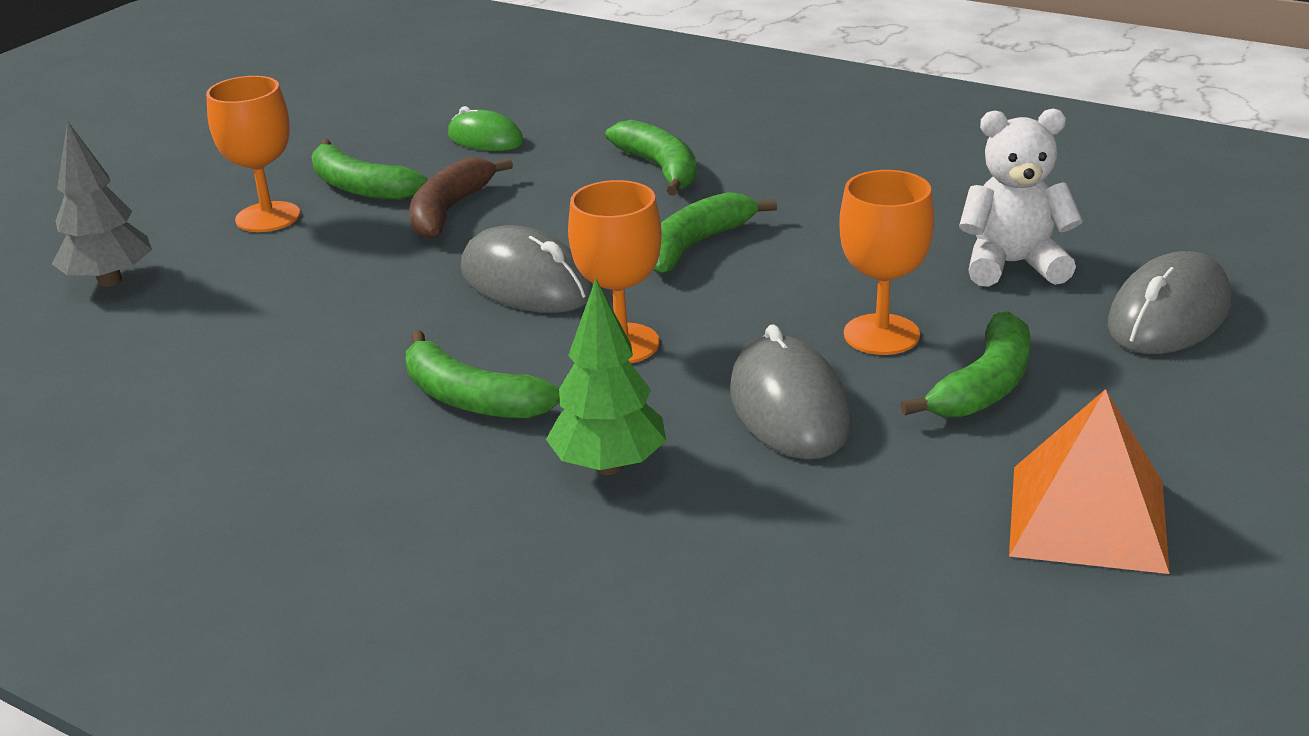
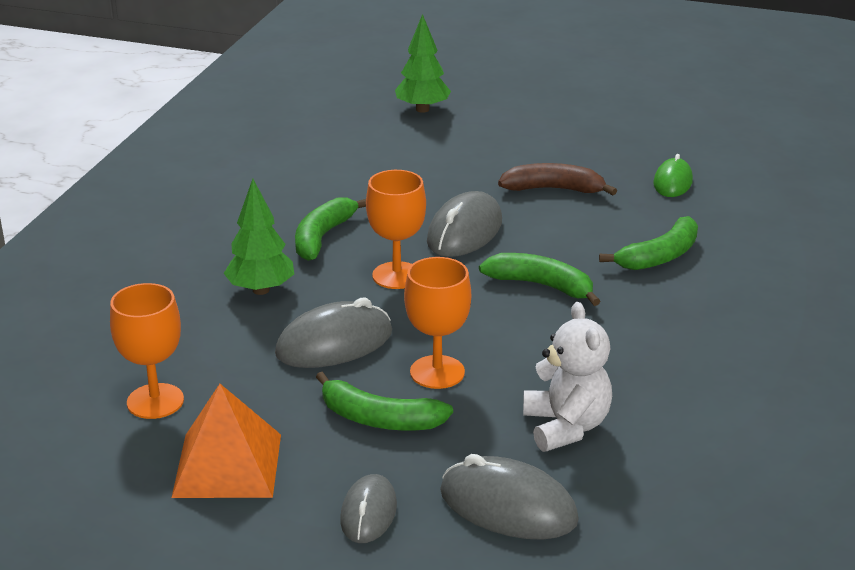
camera: 75 degrees right, 0 degrees up
(110, 281) = (422, 109): grey tree -> green tree
(268, 217) = (517, 134): orange goblet -> orange goblet (155, 401)
(360, 187) = (573, 154): green banana -> none
(1190, 408) = (368, 513): none -> grey mouse

